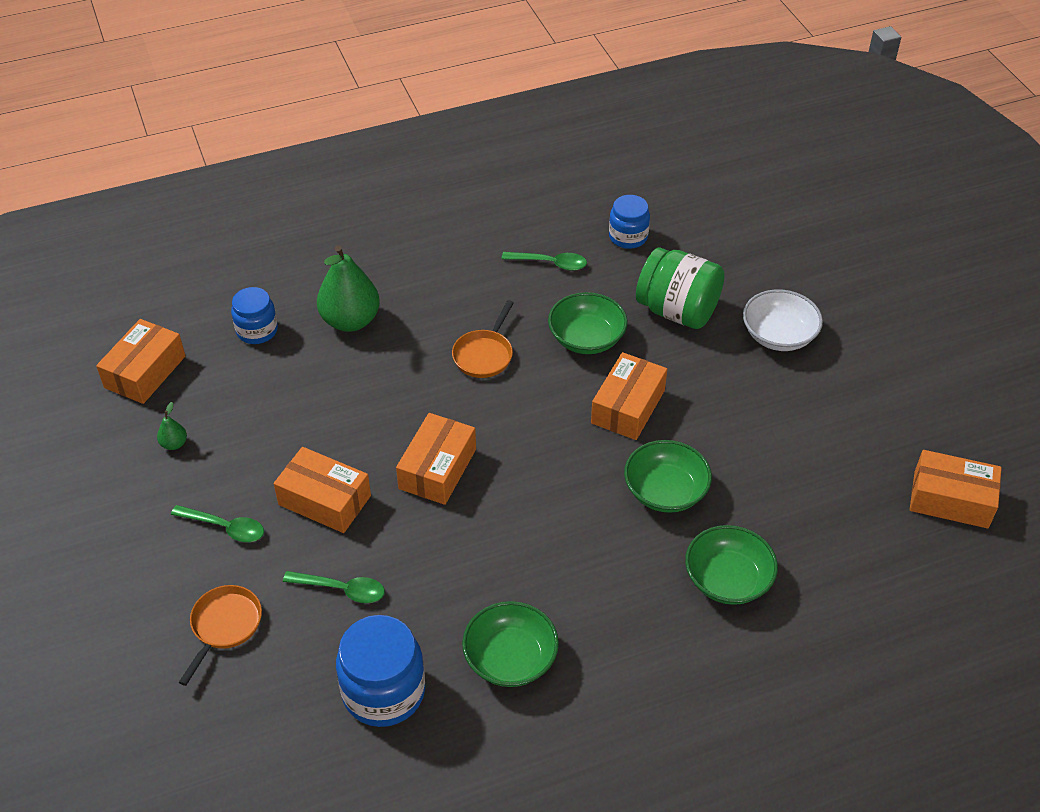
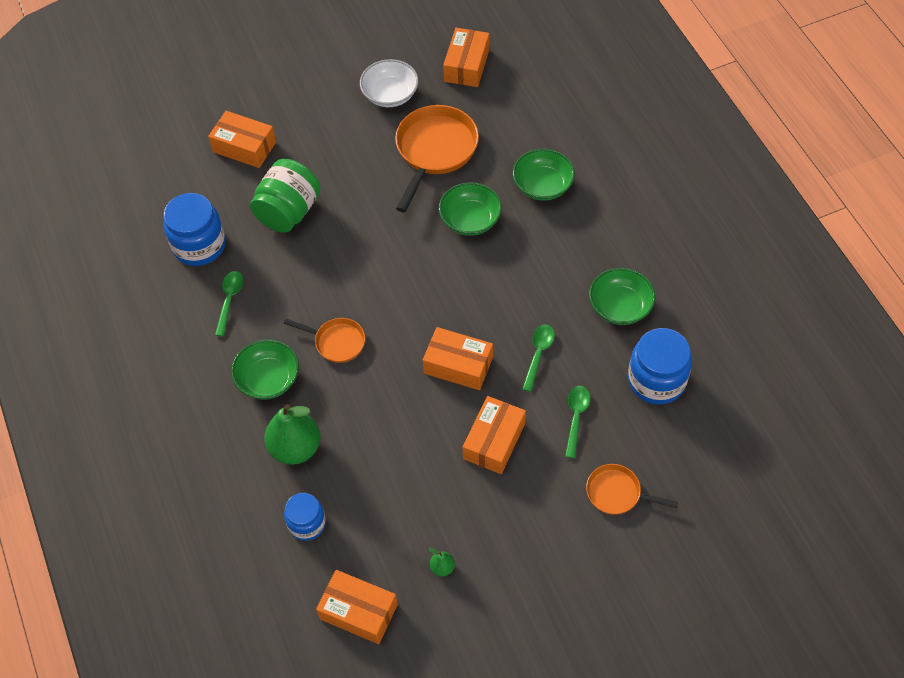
camera: 90 degrees left, 10 degrees up
(225, 527) = (526, 510): green spoon -> green spoon (538, 354)
(586, 338) = (318, 271): green bowl -> green bowl (268, 379)
(628, 237) = (199, 245): blue jar -> blue jar, size x1.61
(628, 407) = (390, 243): orange box -> orange box (244, 147)
(778, 335) = (316, 149): white bowl -> white bowl (390, 94)
(784, 457) = (435, 151): none -> orange pan

